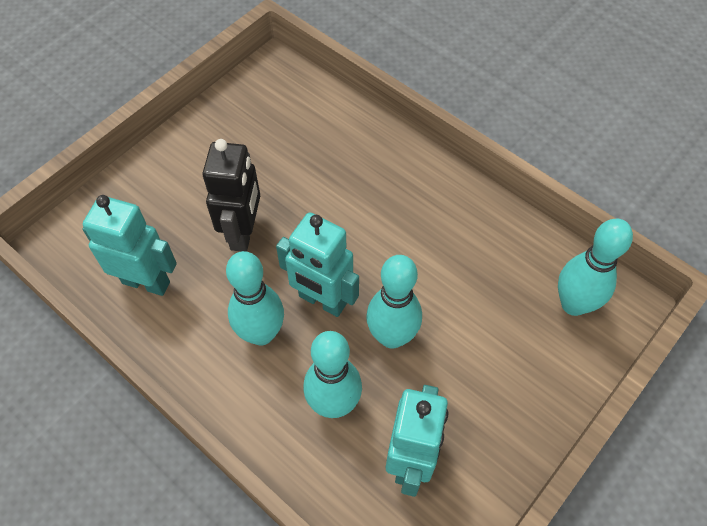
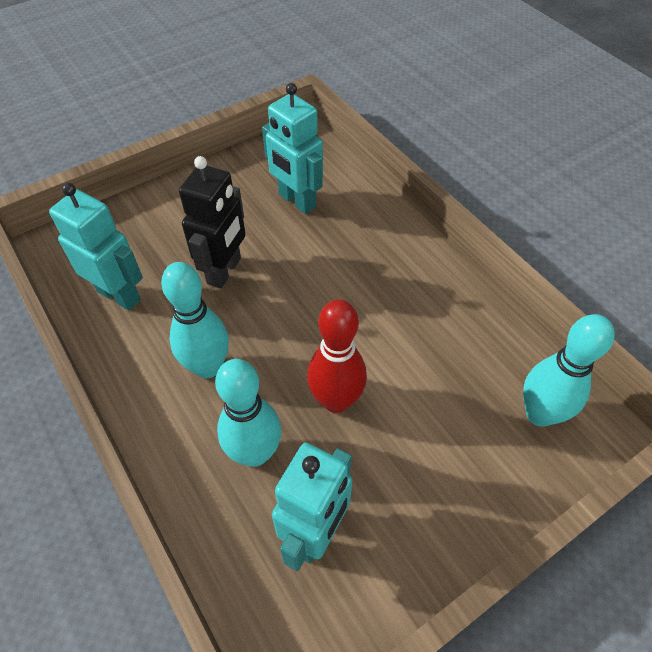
camera: 15 degrees right, 5 degrees down
(322, 301) = (277, 350): turquoise robot -> turquoise robot (296, 201)
(392, 336) = (336, 400): turquoise bowling pin -> red bowling pin

